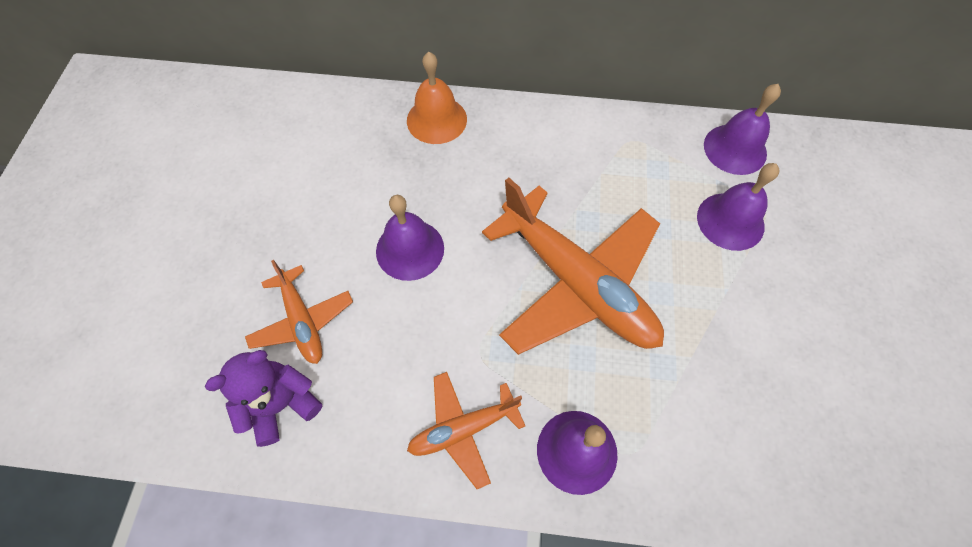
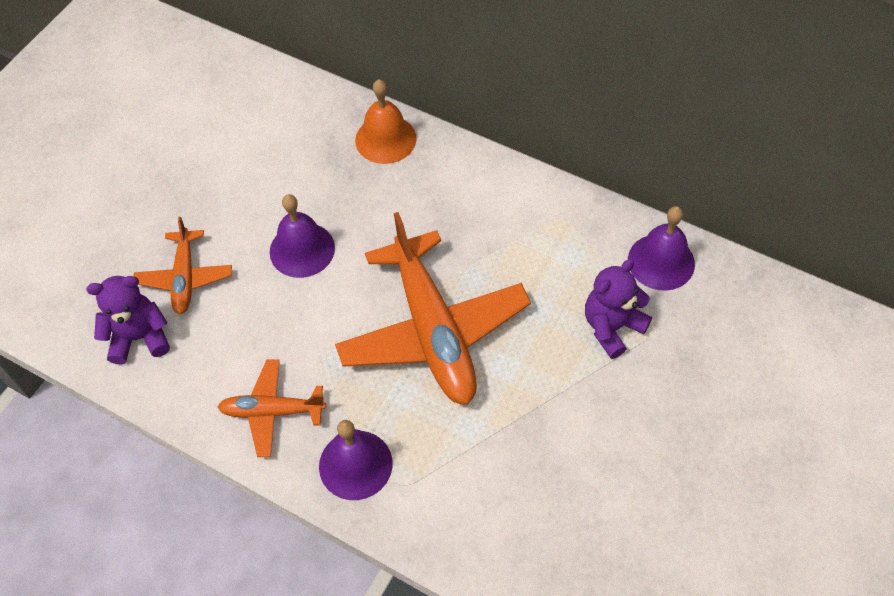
camera: 25 degrees right, 5 degrees down
(730, 221) = (612, 327): purple bell -> purple teddy bear

